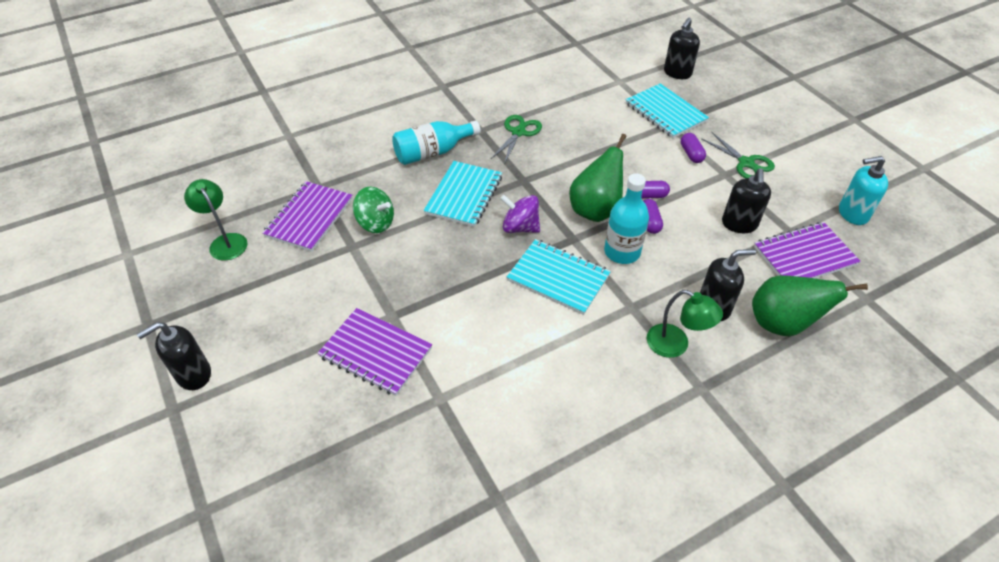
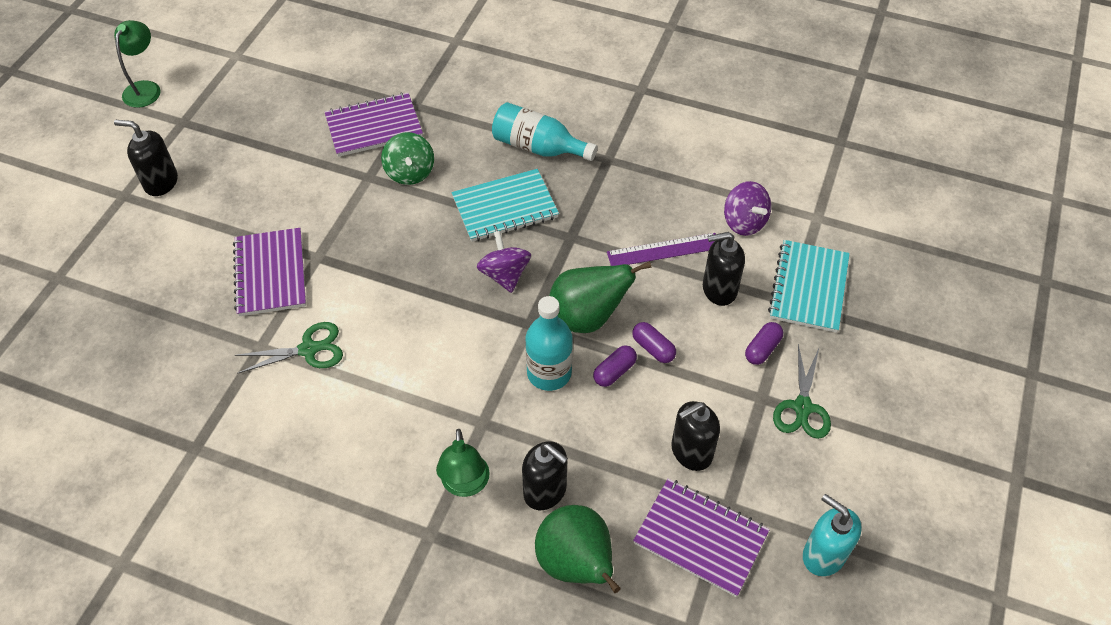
camera: 50 degrees right, 5 degrees up
(225, 241) = (299, 98): green lamp -> green lamp (145, 88)
(518, 132) = (636, 189): green scissors -> green scissors (309, 349)
(558, 278) = (467, 343): turquoise notebook -> none
(578, 149) = (663, 250): none -> purple ruler
(593, 107) = (744, 222): none -> purple spinning top
(677, 73) = (895, 258): black soap dispenser -> black soap dispenser (719, 289)

